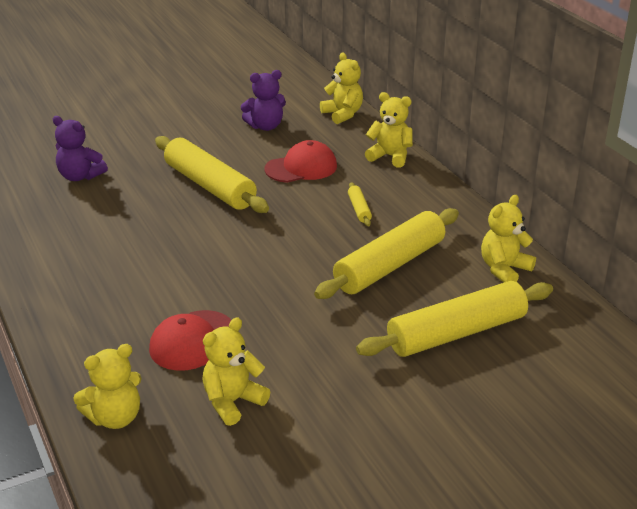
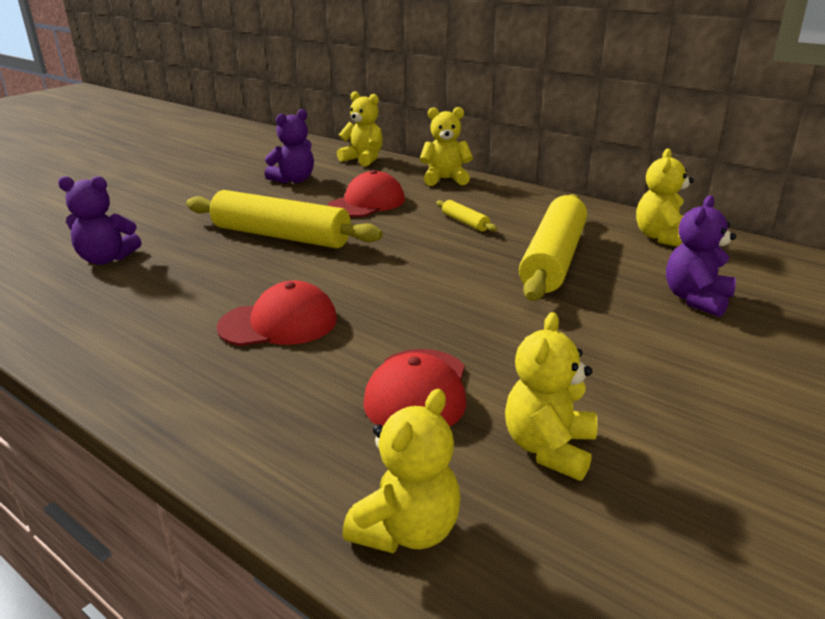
camera: 25 degrees left, 5 degrees down
(150, 264) = (279, 323): none -> red cap
(457, 333) = (696, 299): yellow rolling pin -> purple teddy bear

